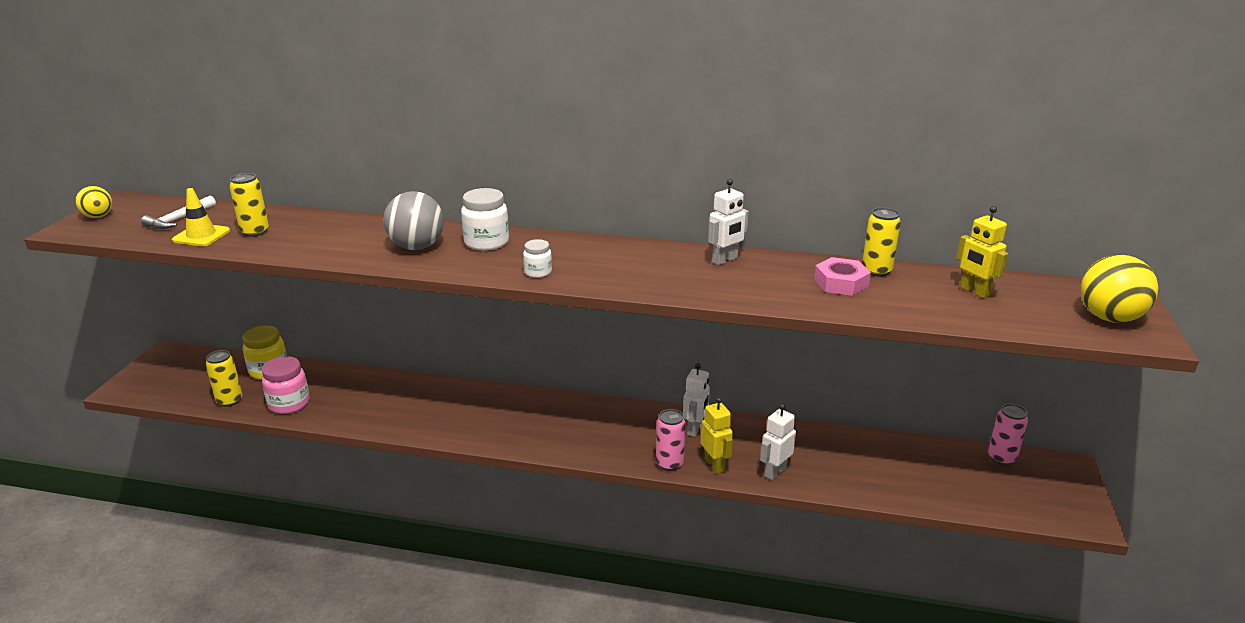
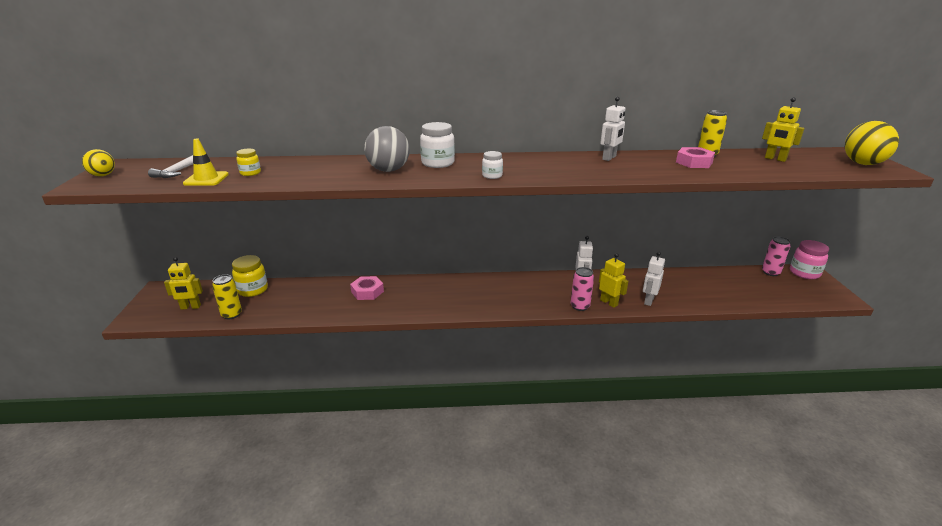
camera: 15 degrees left, 0 degrees up
(189, 383) = (190, 307): none -> yellow robot
(255, 232) = (250, 173): yellow can -> yellow jar
(289, 404) = (282, 309): pink jar -> pink jar (804, 273)
(403, 395) = (367, 292): none -> pink nut

